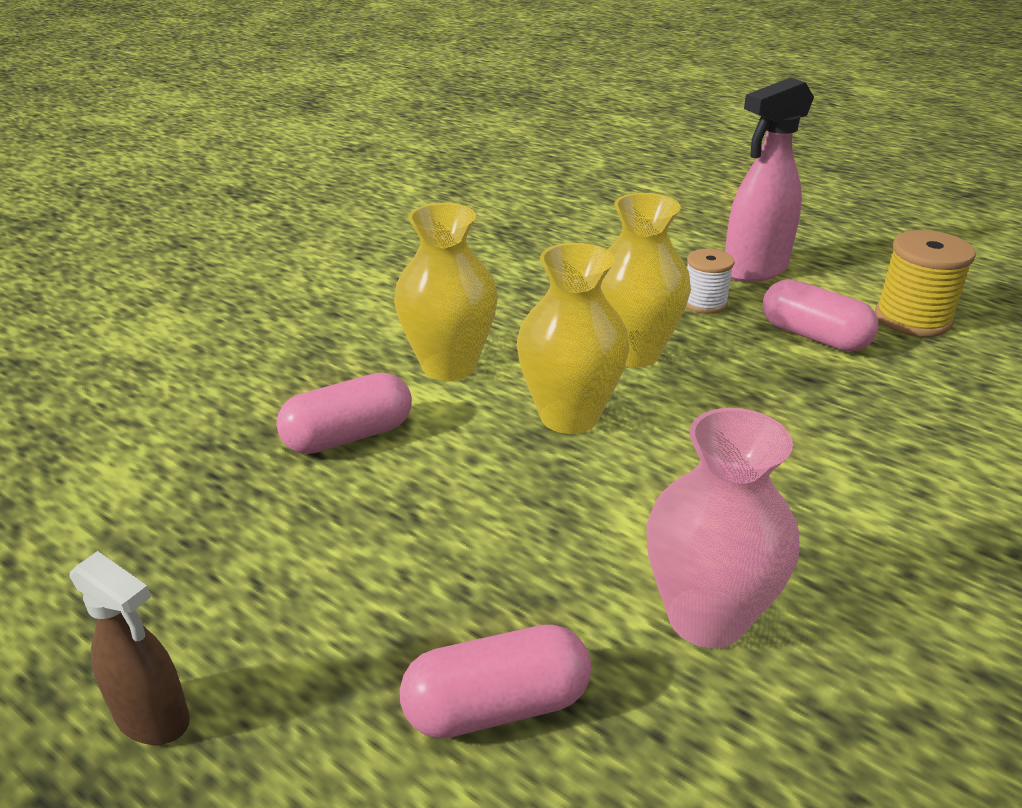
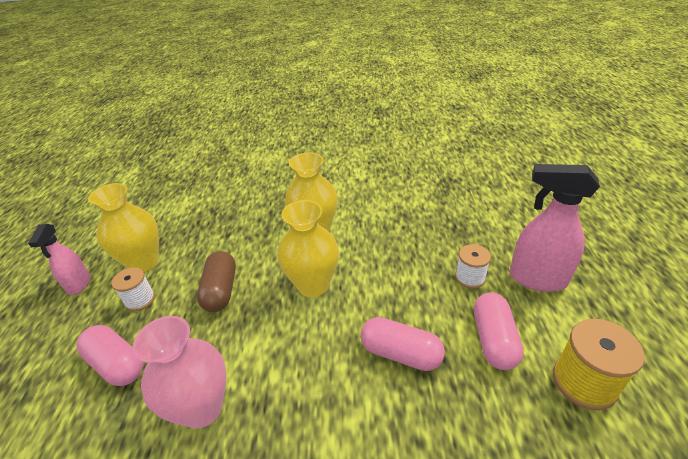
camera: 55 degrees right, 5 degrees up
(153, 718) = (79, 284): brown spray bottle -> pink spray bottle
(348, 436) = (244, 235): pink capsule -> pink capsule (401, 353)
(348, 624) = (140, 300): none -> white spool
(460, 510) = (221, 290): none -> brown capsule
(633, 353) = (388, 277): yellow vase -> yellow vase (143, 262)

